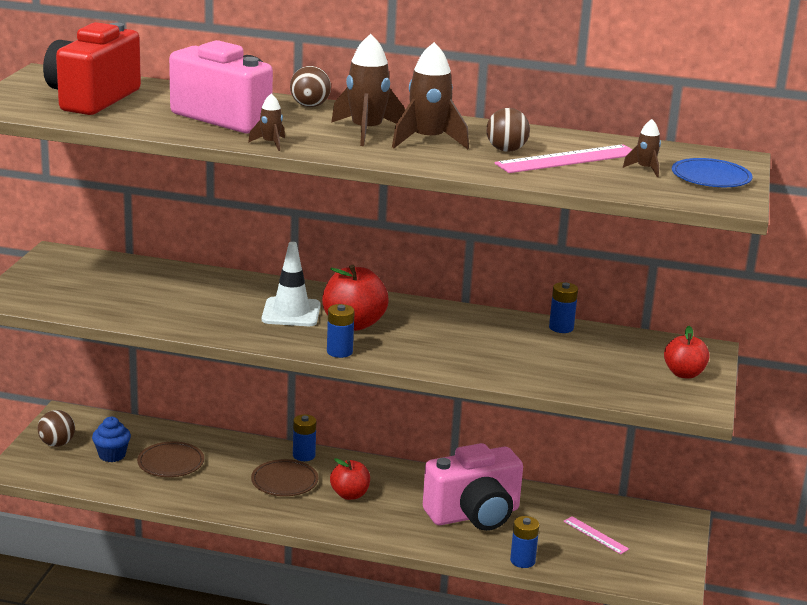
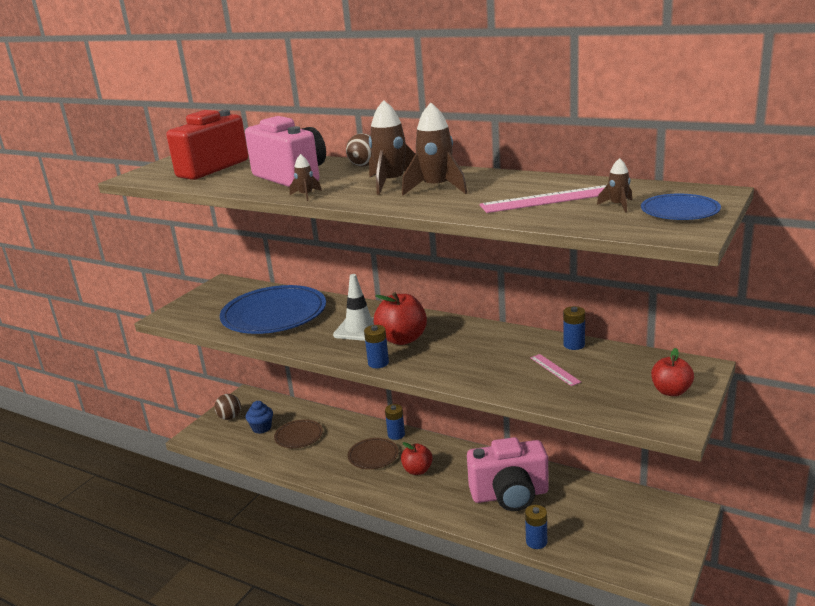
camera: 20 degrees right, 0 degrees up
(162, 295) = (274, 314): none -> blue plate
(506, 150) = (499, 193): brown ball -> none
(595, 535) = (608, 521): pink ruler -> pink ruler (555, 369)

